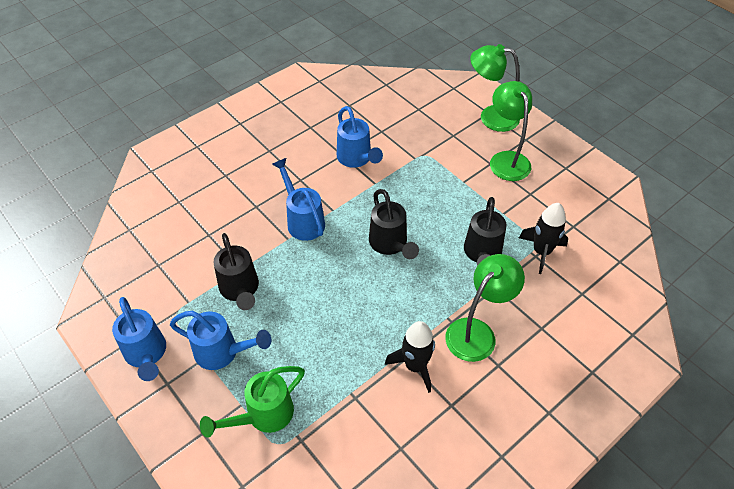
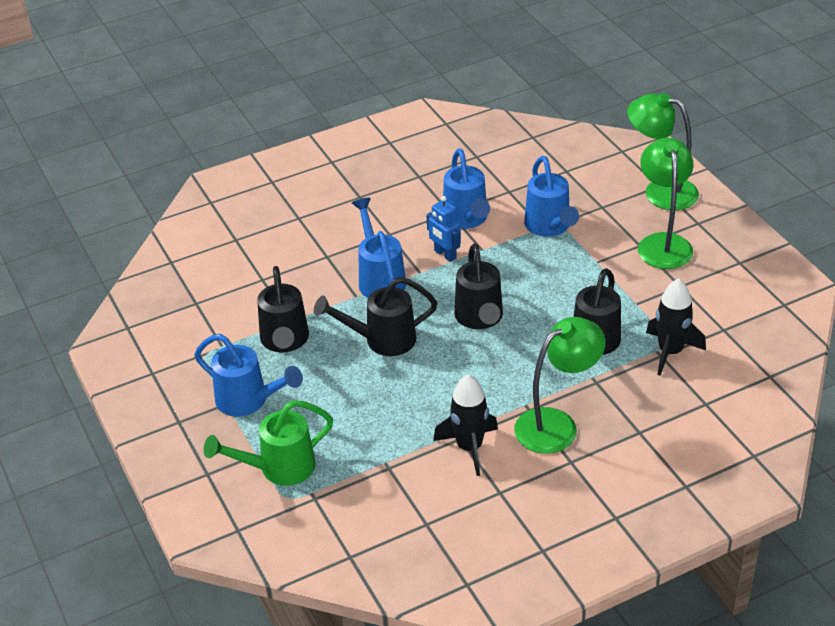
camera: 15 degrees right, 10 degrees down
(147, 354) = (162, 390): blue watering can -> blue watering can (549, 227)
(318, 276) = (382, 340): none -> black watering can
(348, 192) = (445, 254): none -> blue robot

